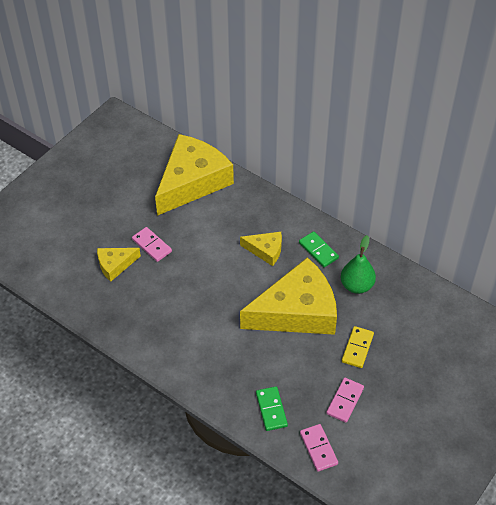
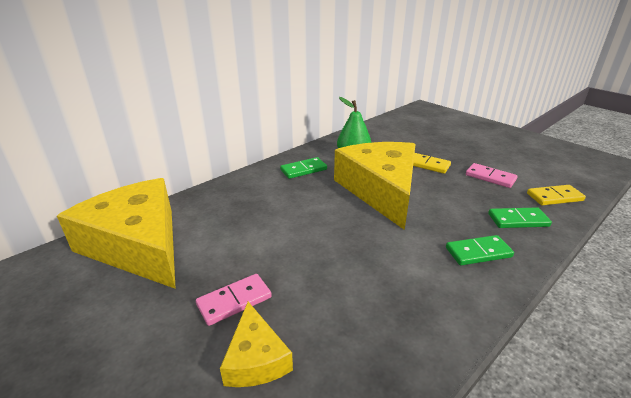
camera: 80 degrees left, 20 degrees down
(221, 374) = (478, 252): none -> green domino
(265, 250) = (290, 199): yellow cheese -> none
(318, 448) = (554, 197): pink domino -> yellow domino

